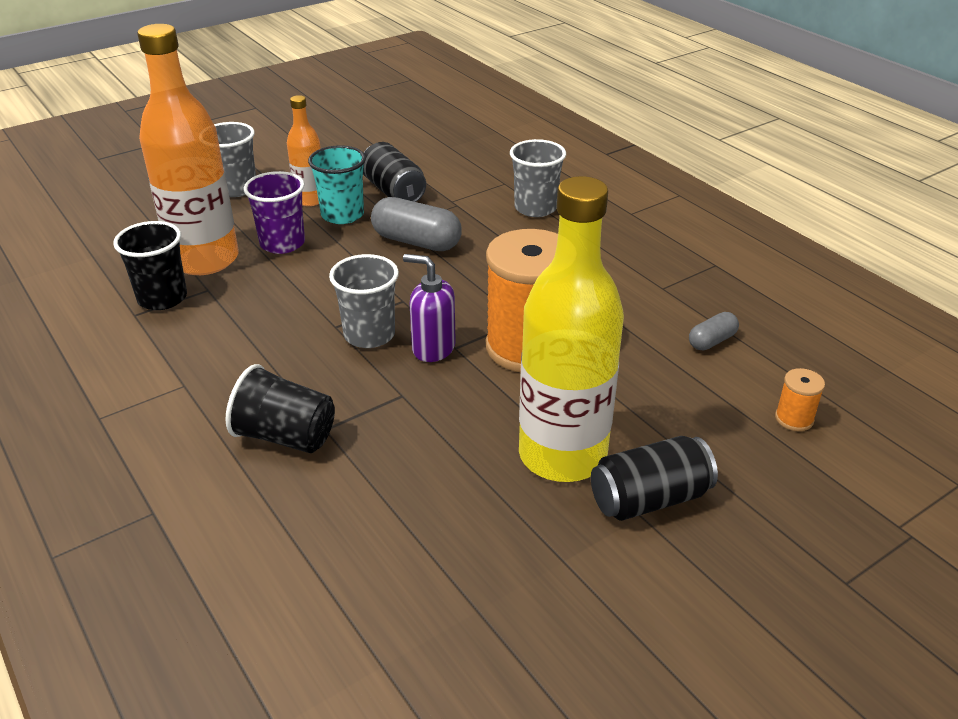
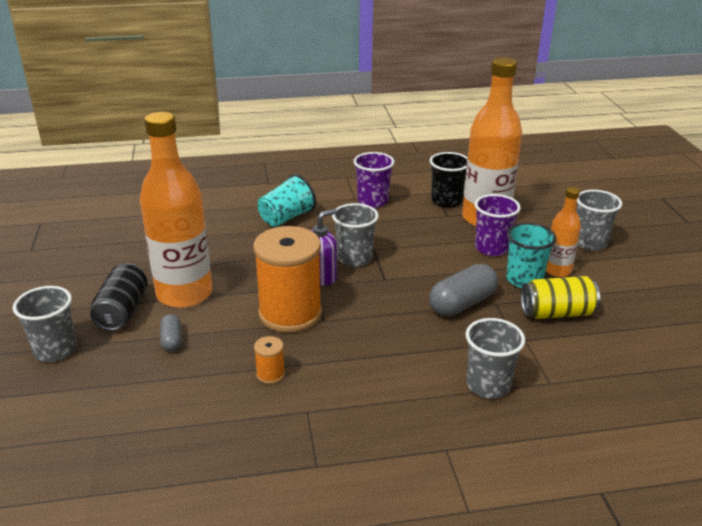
camera: 115 degrees right, 5 degrees down
(188, 364) = (373, 201): none -> purple cup
(285, 436) = (286, 218): black cup -> turquoise cup
(393, 191) = (557, 313): black can -> yellow can
(562, 455) = (184, 294): yellow bottle -> orange bottle
(711, 341) = (219, 405): grey capsule -> grey capsule (172, 340)
(777, 520) = (55, 350): none -> grey cup
(794, 419) = (108, 403): orange spool -> orange spool (270, 374)

